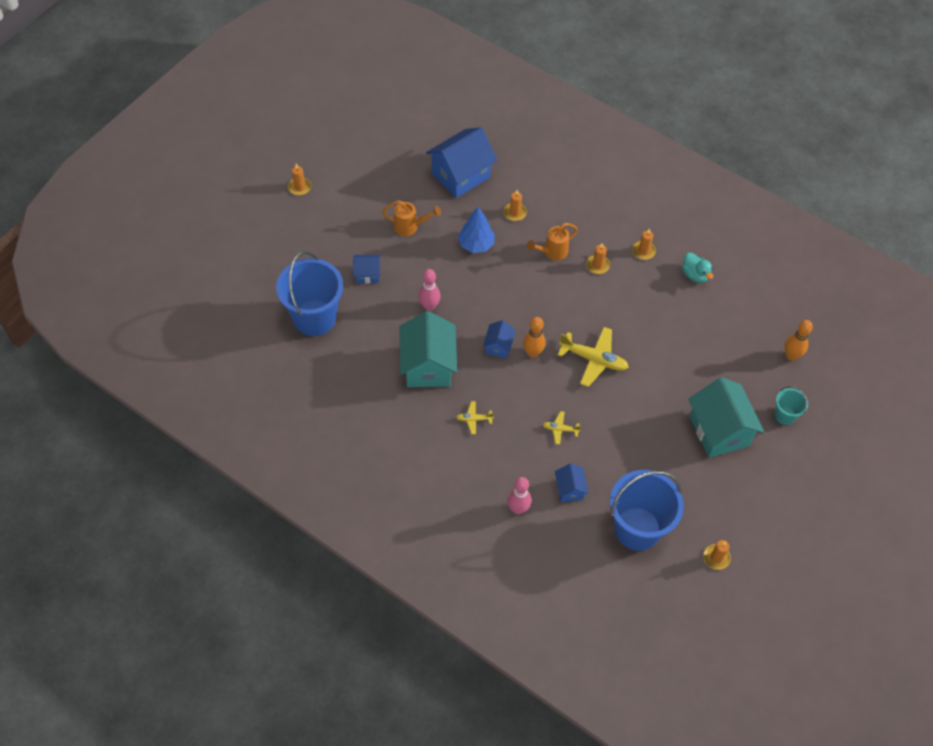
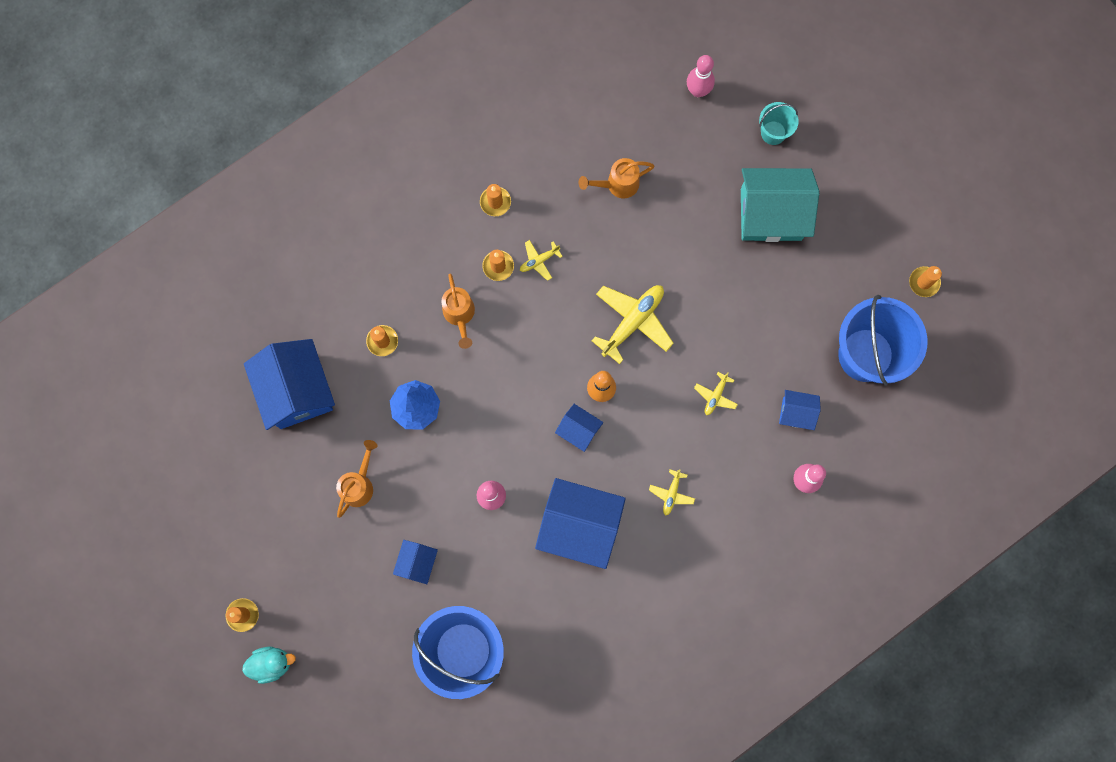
camera: 70 degrees left, 20 degrees up
(428, 366) = (579, 526): turquoise house -> blue house
(613, 289) = (539, 261): none -> yellow plane
(693, 322) = (617, 184): none -> orange watering can
(695, 275) = (550, 154): turquoise duck -> turquoise duck (271, 663)
(791, 356) = (698, 91): orange bowling pin -> pink bowling pin

